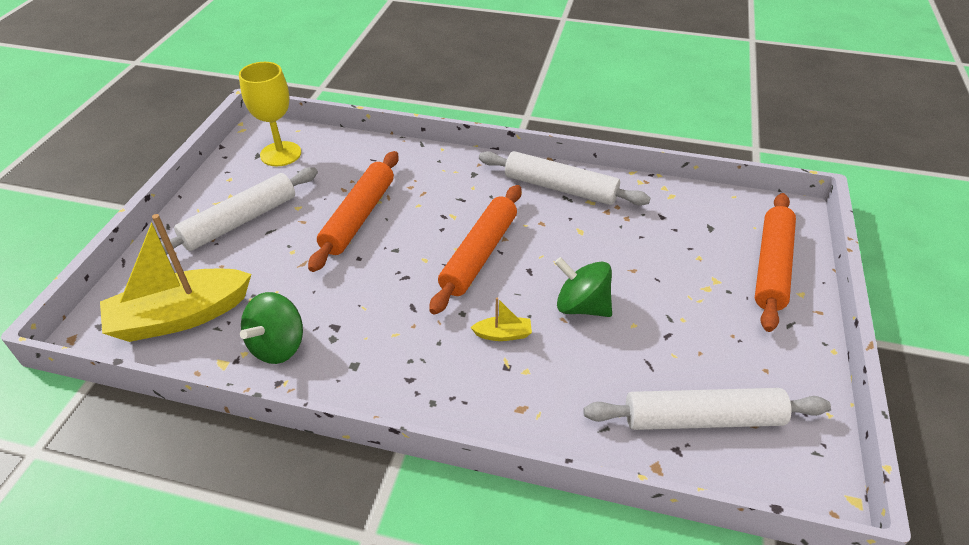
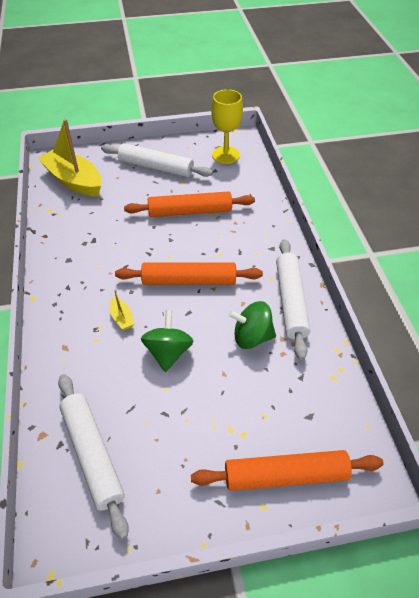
camera: 65 degrees right, 5 degrees up
(278, 346) = (69, 224): green spinning top -> green spinning top (252, 337)

